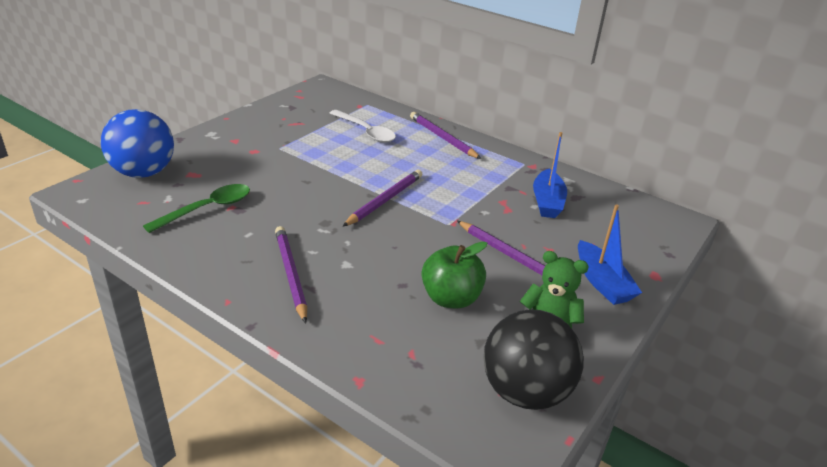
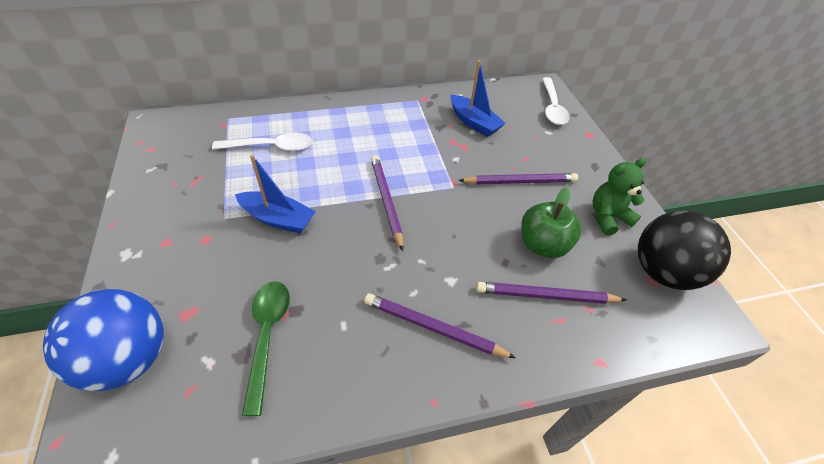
camera: 50 degrees left, 15 degrees up
(443, 138) = (336, 113): purple pencil -> purple pencil (546, 296)
(602, 282) = (580, 161): blue boat -> blue boat (278, 219)
(654, 237) = (552, 107): none -> white spoon

